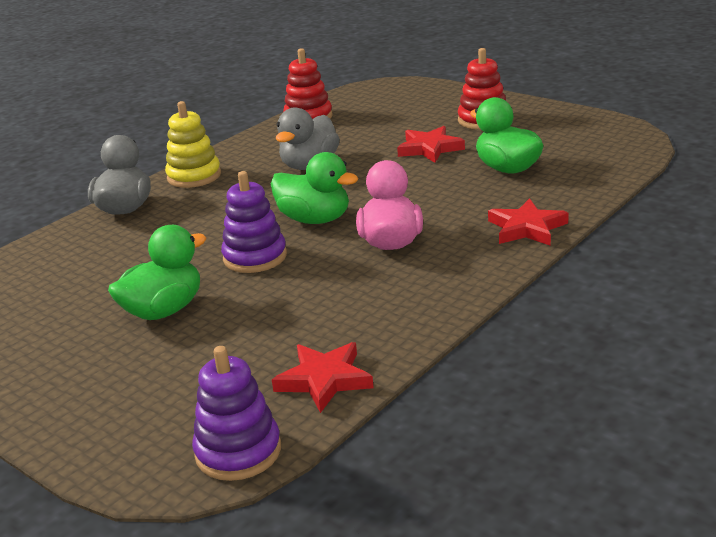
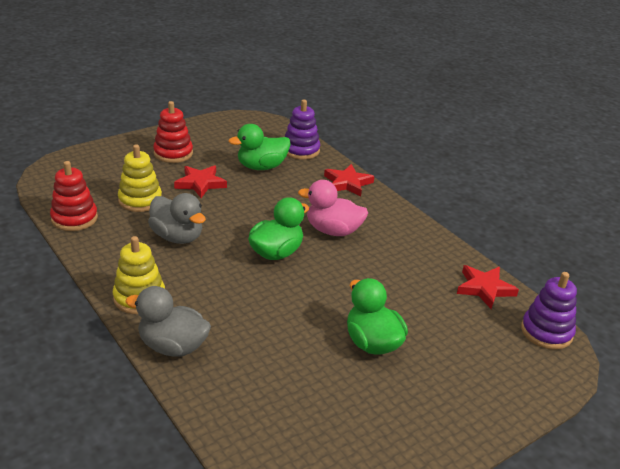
camera: 80 degrees left, 5 degrees up
(255, 257) = (316, 289): purple stacking toy -> purple stacking toy (301, 150)
(366, 132) = (140, 200): none -> yellow stacking toy

